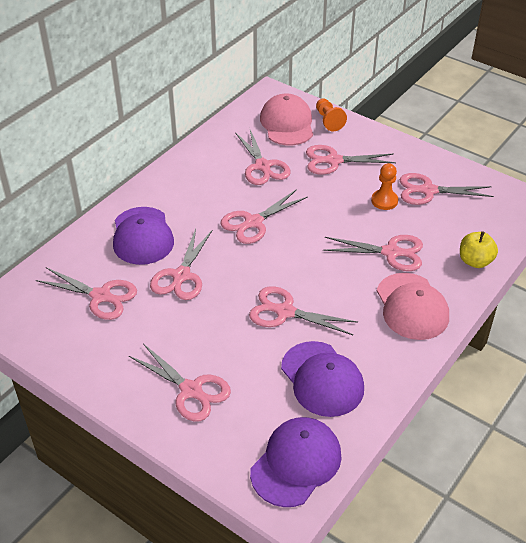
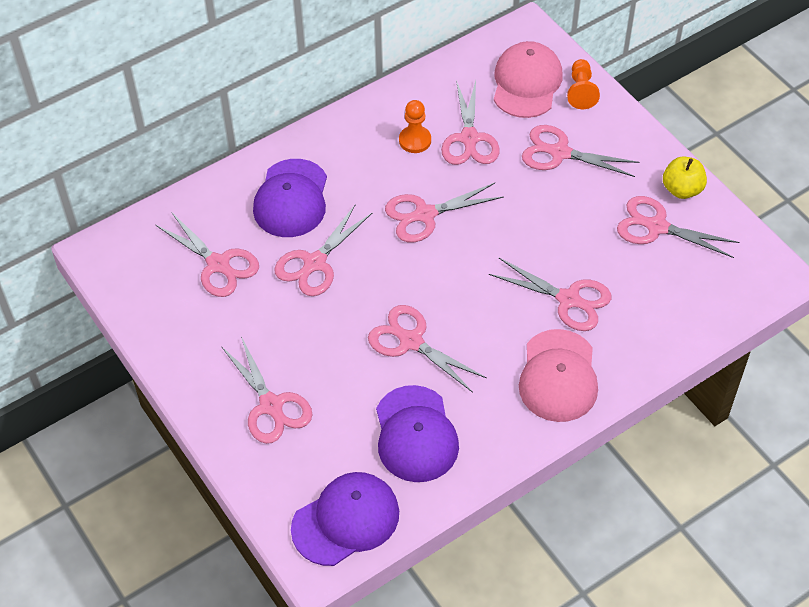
camera: 20 degrees right, 10 degrees up
(384, 201) = (595, 227): orange pawn -> orange pawn (415, 140)
(475, 261) = (664, 339): yellow apple -> yellow apple (682, 189)

